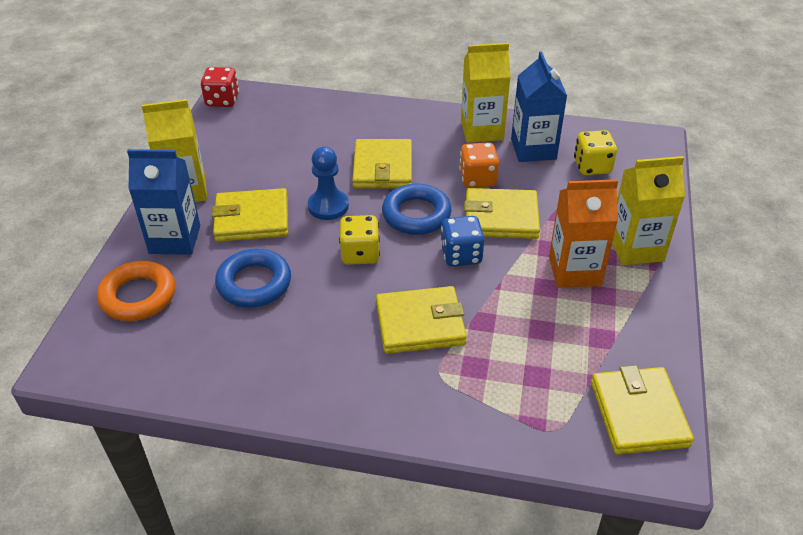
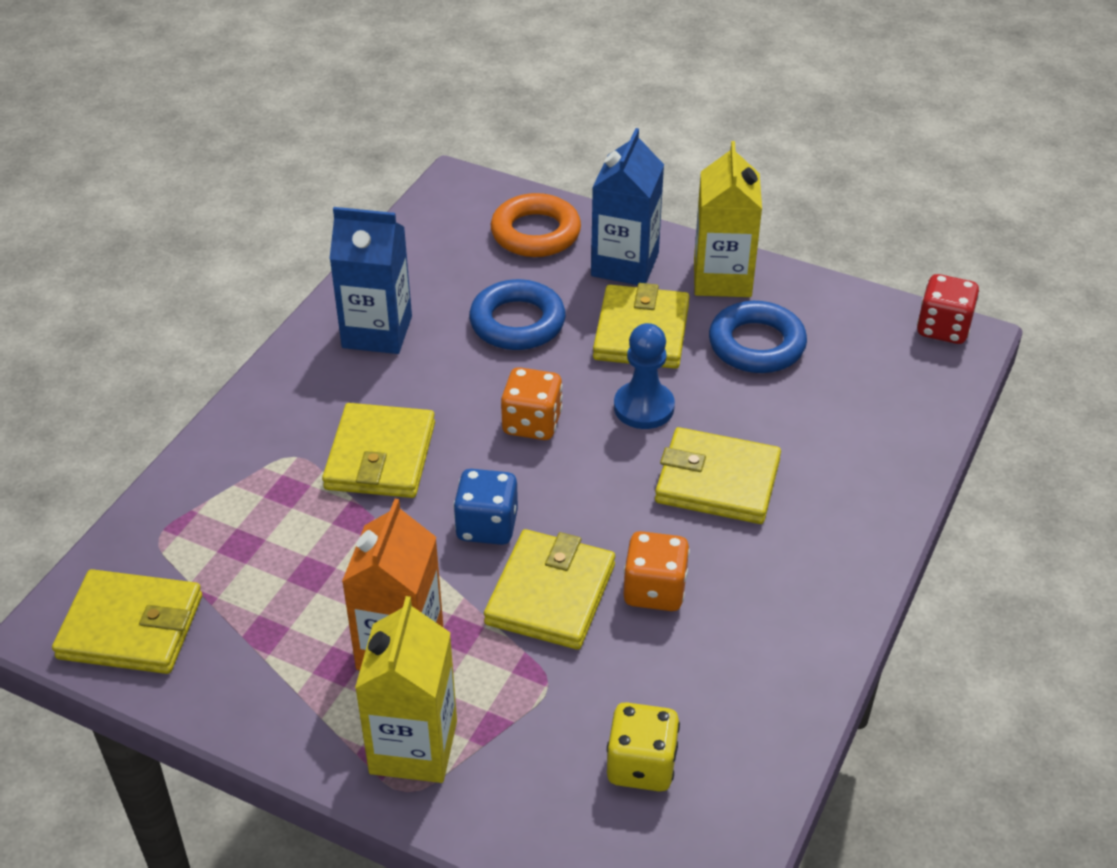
camera: 105 degrees right, 0 degrees up
(360, 254) = (532, 423): yellow dice -> orange dice
(416, 214) = (592, 497): blue ring -> blue ring (756, 345)
(482, 130) = (791, 633): yellow carton -> none
(533, 149) = (716, 692): blue carton -> blue carton (377, 332)

